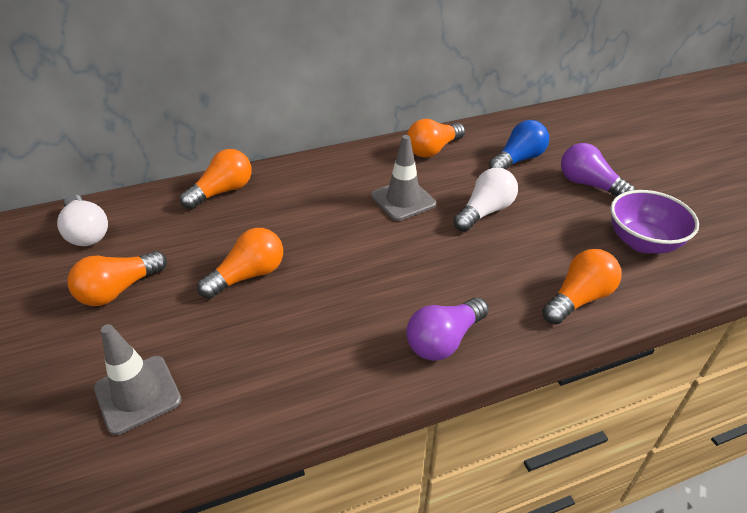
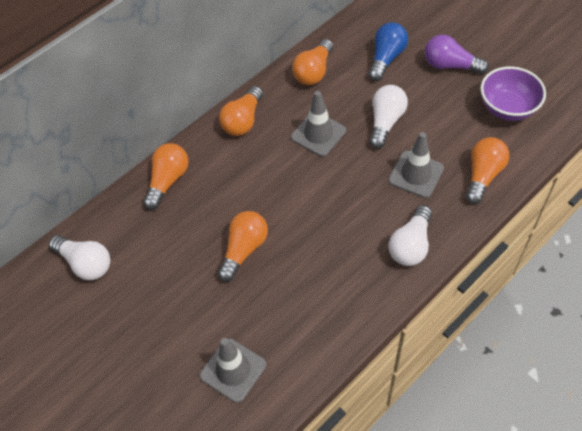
camera: 20 degrees left, 15 degrees up
(119, 290) = (155, 301): orange light bulb -> orange light bulb (243, 120)
(444, 340) = (411, 245): purple light bulb -> white light bulb
(492, 270) = (416, 174): none -> grey traffic cone

